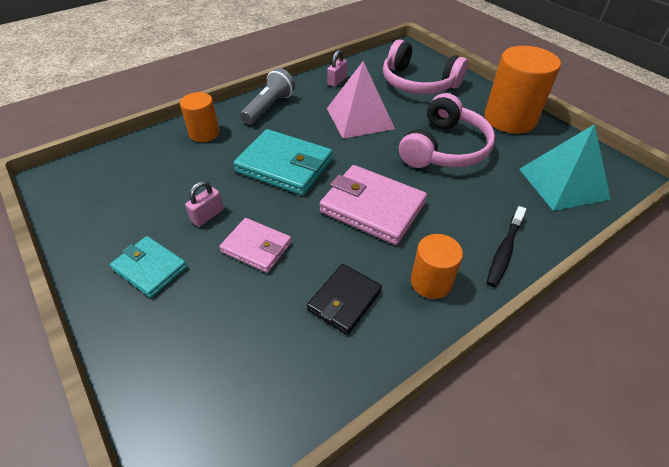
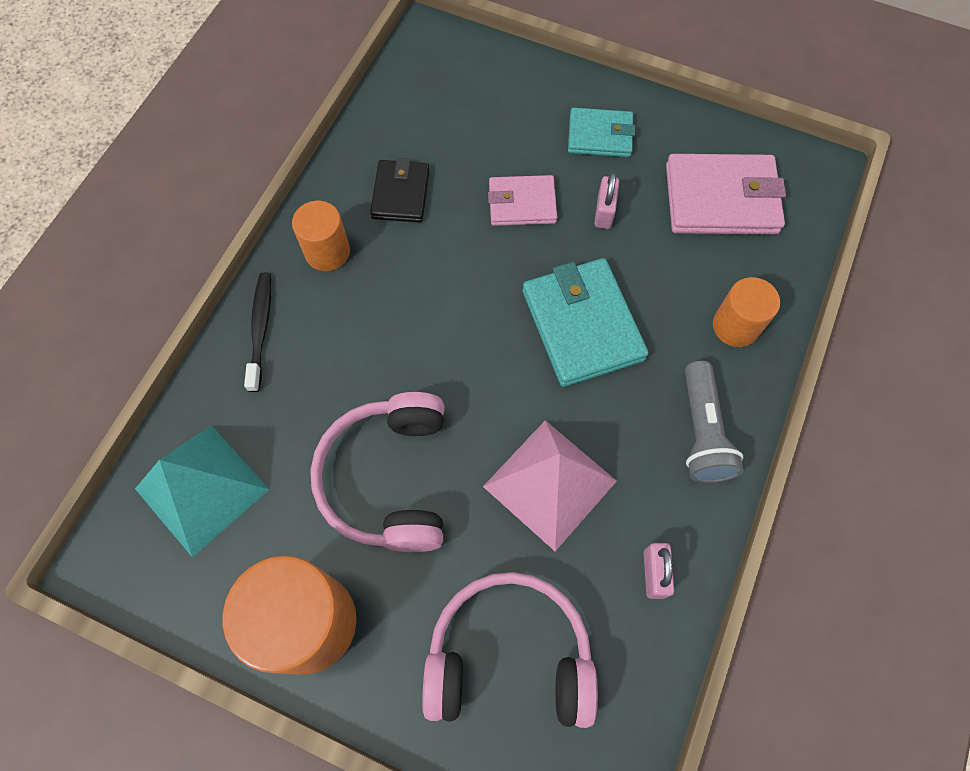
camera: 150 degrees right, 20 degrees up
(284, 166) = (582, 325): turquoise wallet -> turquoise wallet turned 75 degrees clockwise
(372, 207) = (433, 315): pink wallet -> pink wallet (721, 199)

